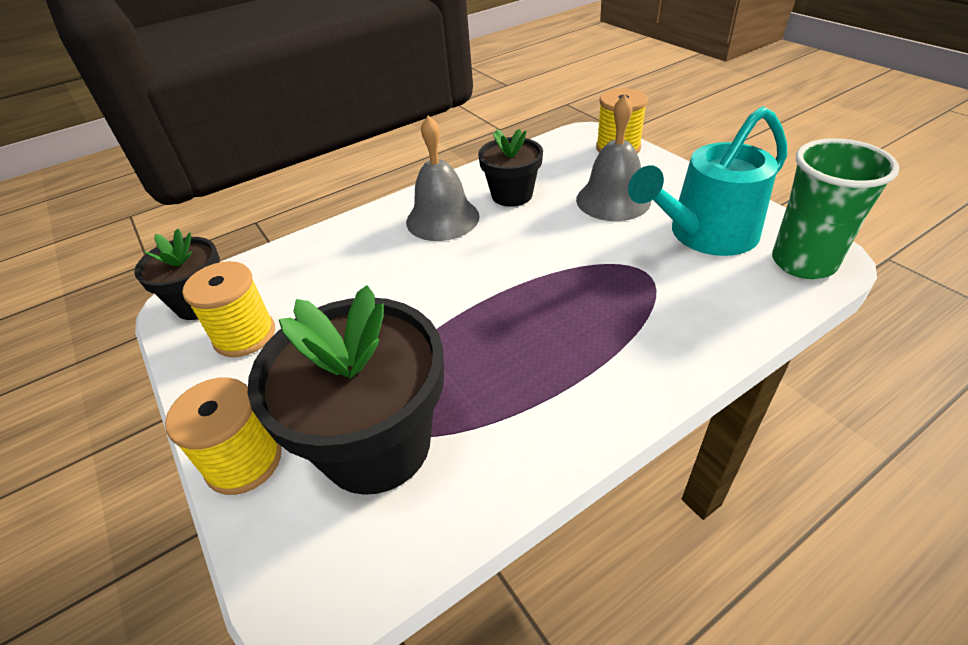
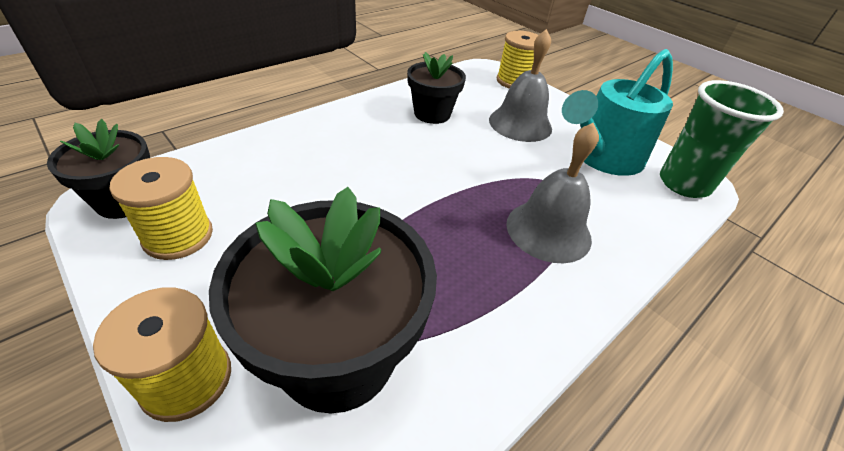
camera: 15 degrees left, 0 degrees up
(442, 219) = (372, 130): grey bell -> grey bell (548, 230)

